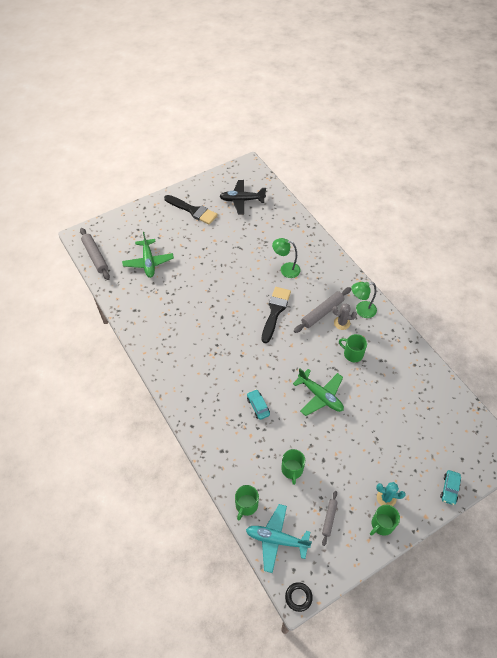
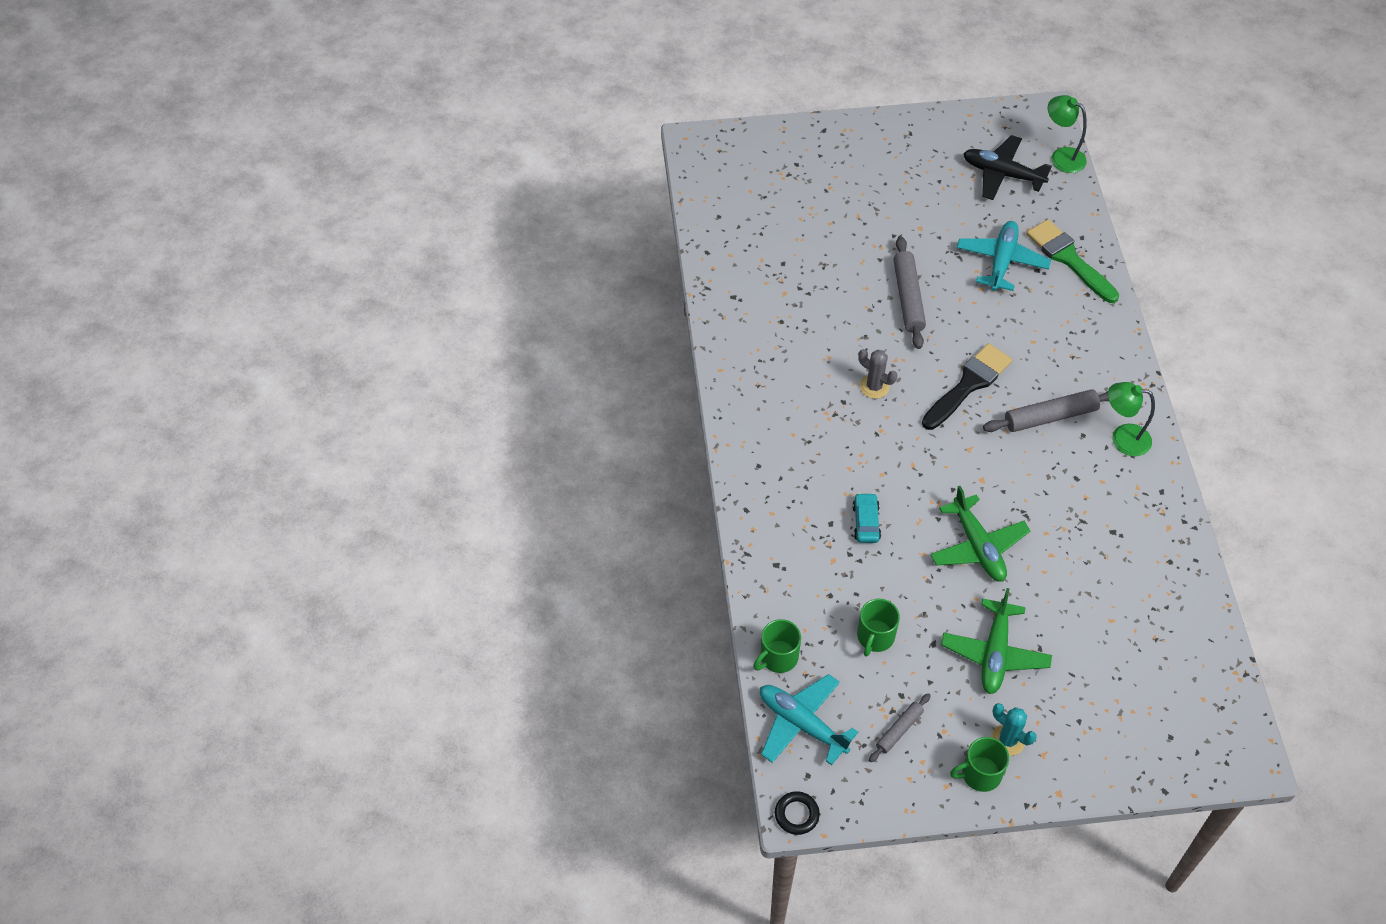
camera: 25 degrees right, 0 degrees up
(95, 256) = (706, 186): grey rolling pin -> grey rolling pin (908, 297)
(148, 262) = (790, 226): green plane -> green plane (994, 653)
(193, 210) = (906, 163): black brush -> none
(262, 243) = (1001, 261): none -> turquoise plane
(285, 269) = (1022, 321): green lamp -> green lamp (1061, 156)
(293, 230) = (1069, 259): none -> green brush
(342, 323) = (1076, 446): grey cactus -> grey cactus (874, 386)
(352, 354) = (1069, 503): green mug -> none
(449, 489) = (1122, 772): turquoise car -> none

